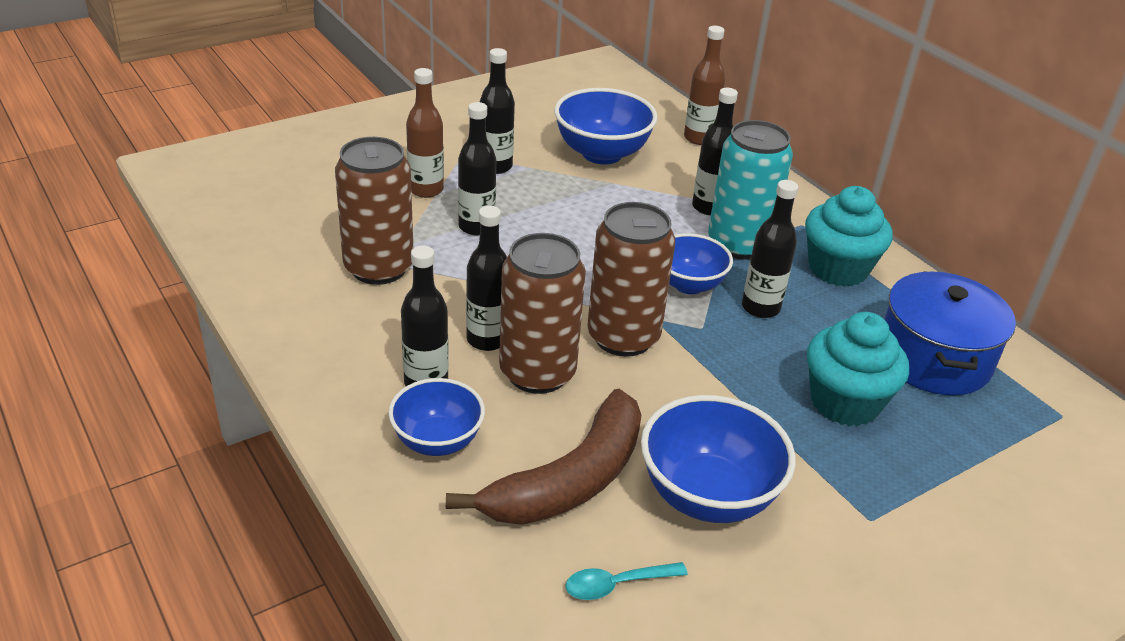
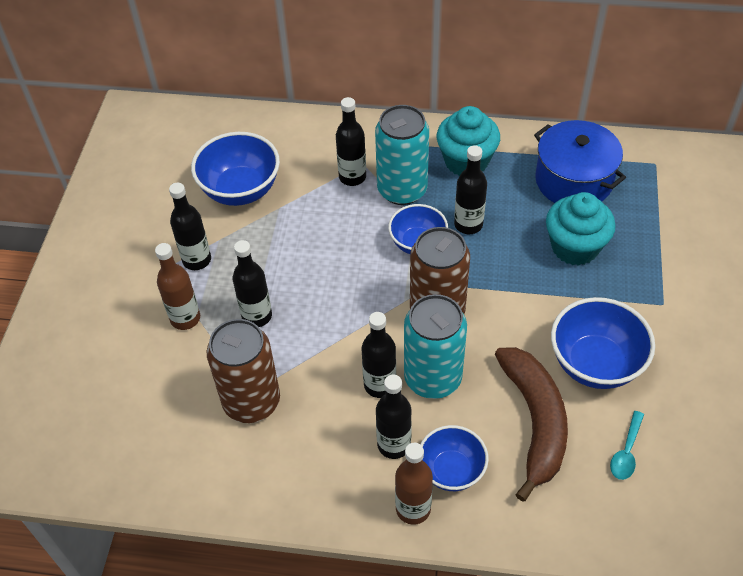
camera: 45 degrees left, 15 degrees up
(537, 373) = (432, 378): brown can -> turquoise can
(699, 138) = (274, 126): brown bottle -> brown bottle (413, 509)

